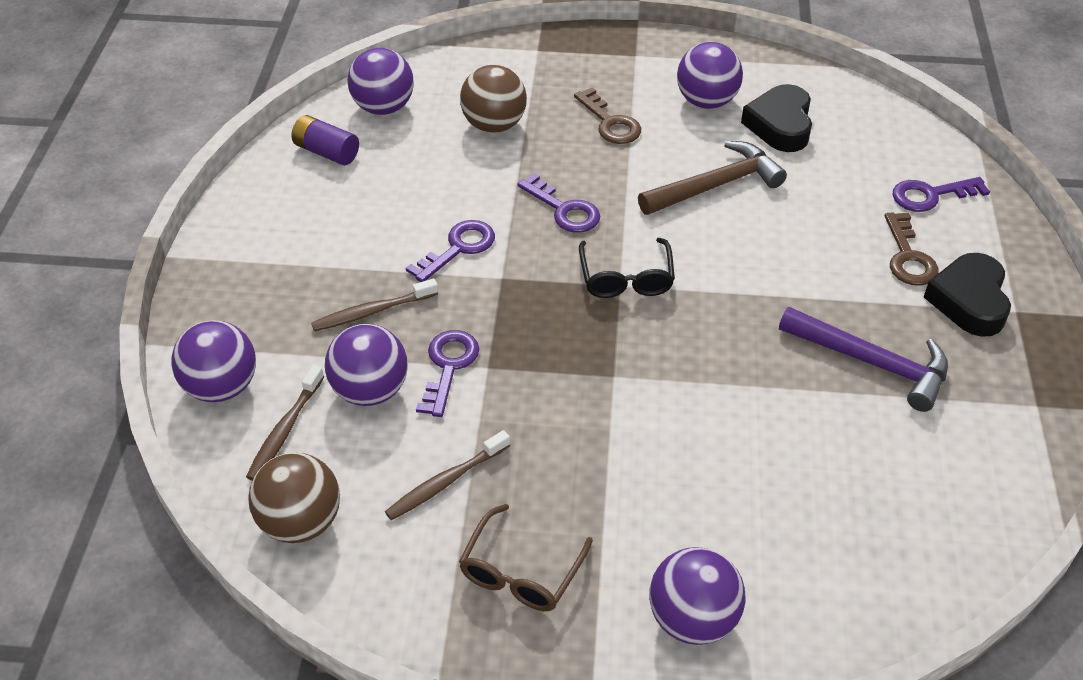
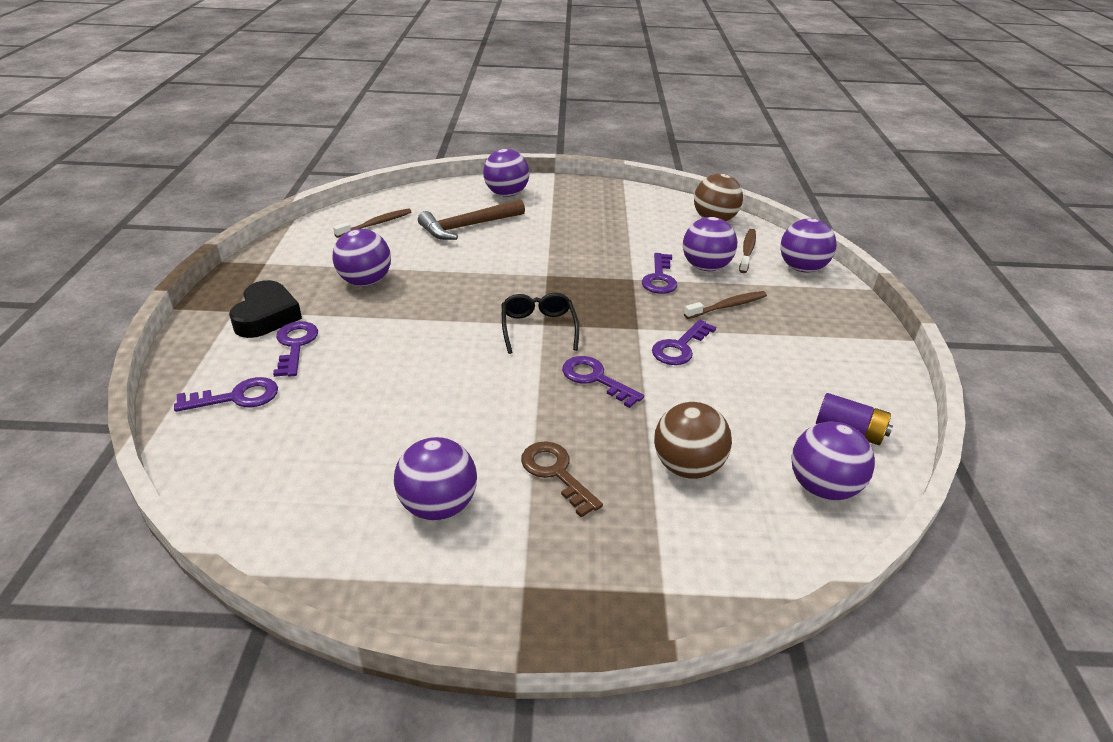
camera: 175 degrees right, 10 degrees down
(446, 482) = (642, 233): brown toothbrush -> brown toothbrush (376, 224)
(521, 571) = (592, 206): brown glasses -> none
(715, 185) = (449, 403): brown hammer -> brown hammer (468, 226)
(780, 125) = (358, 474): black heart -> none
(871, 363) = (365, 281): purple hammer -> purple ball
(908, 257) = (295, 345): brown key -> purple key

